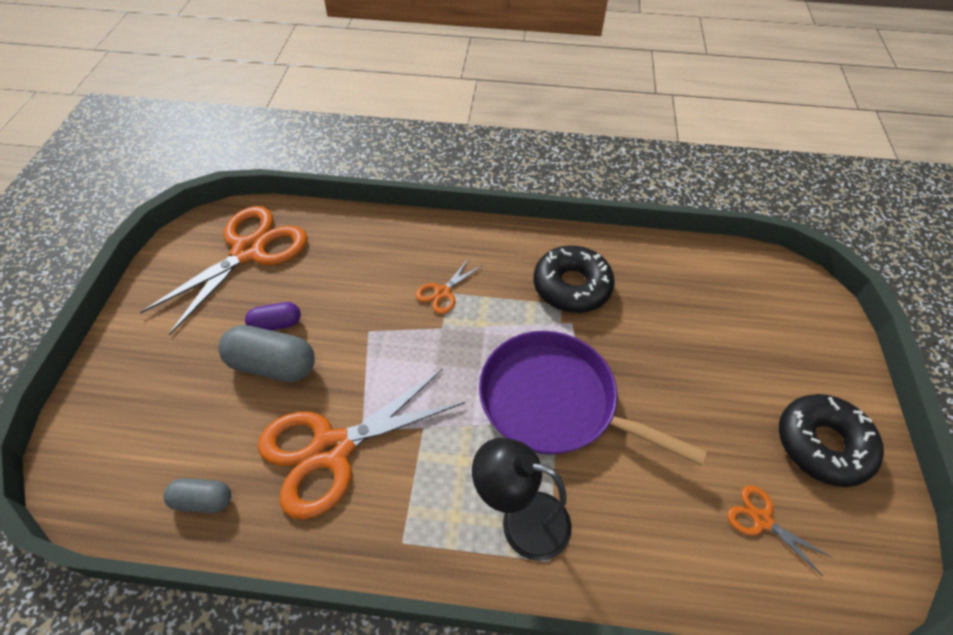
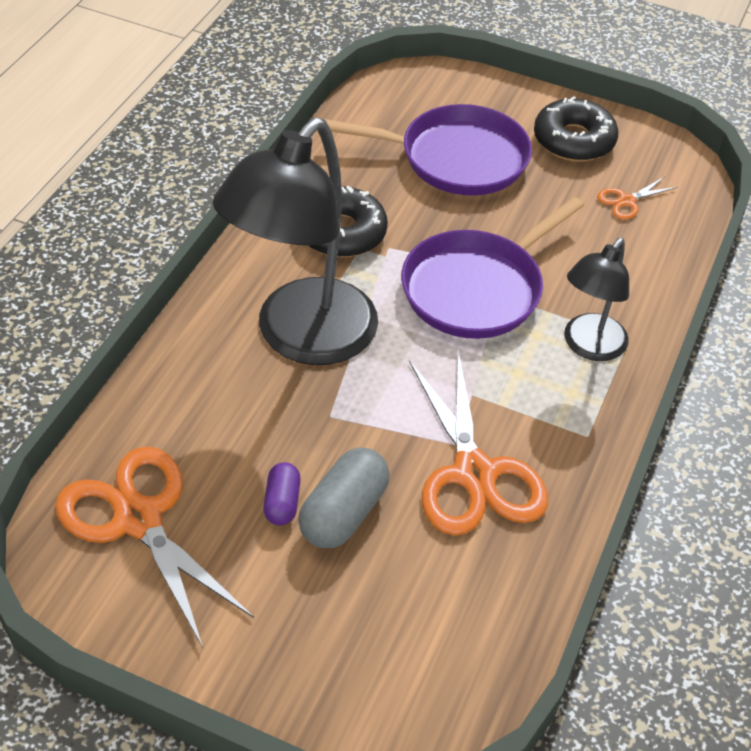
camera: 75 degrees left, 5 degrees down
(203, 500) = (500, 595): grey capsule -> none
(442, 292) = (302, 338): orange scissors -> black lamp
(719, 346) = (457, 158): none -> purple pan

